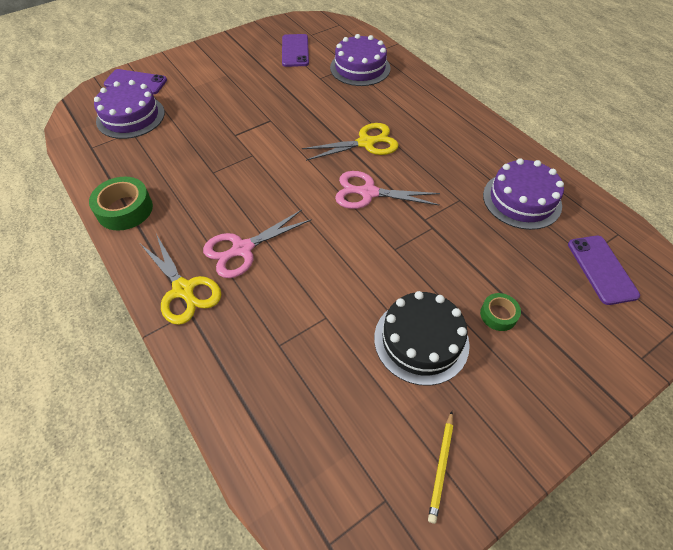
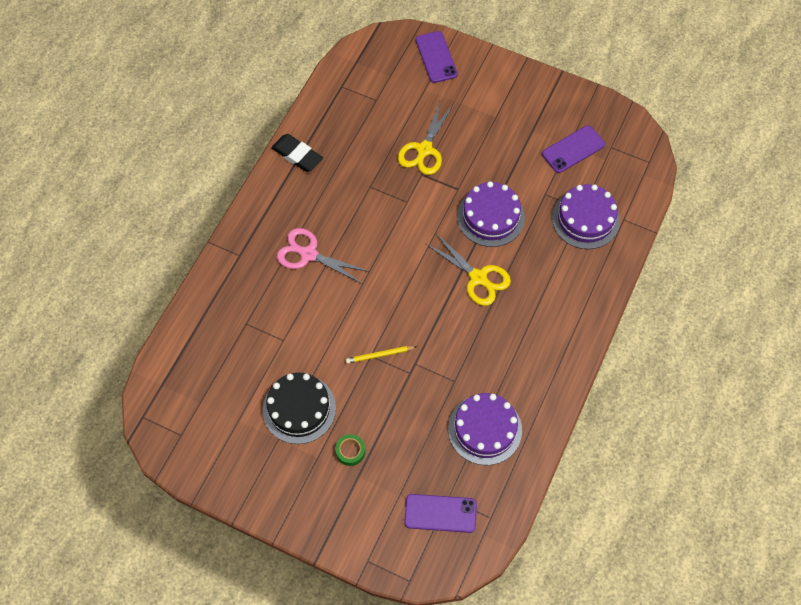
camera: 60 degrees right, 10 degrees up
(125, 209) = (297, 155): green tape -> black eraser
(130, 117) = (392, 86): purple cake -> purple cake (490, 217)
(184, 290) = (253, 241): yellow scissors -> yellow scissors (424, 150)
(367, 193) = (418, 308): pink scissors -> none
(441, 467) = (216, 457): yellow pencil -> yellow pencil (379, 355)
(601, 269) = (440, 513): purple phone -> purple phone turned 45 degrees clockwise

